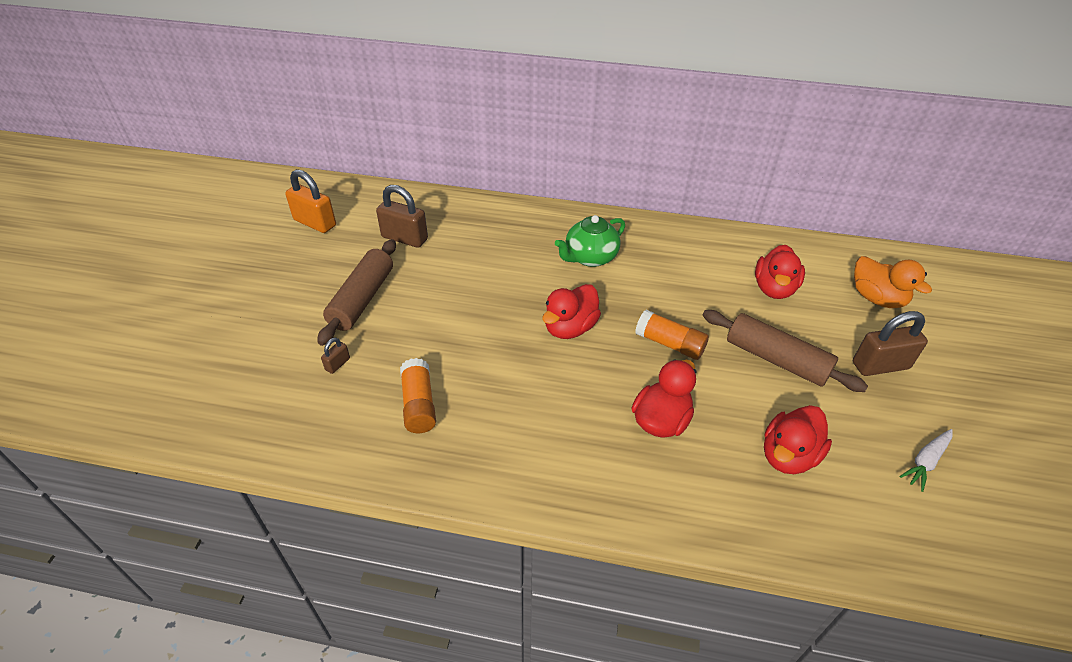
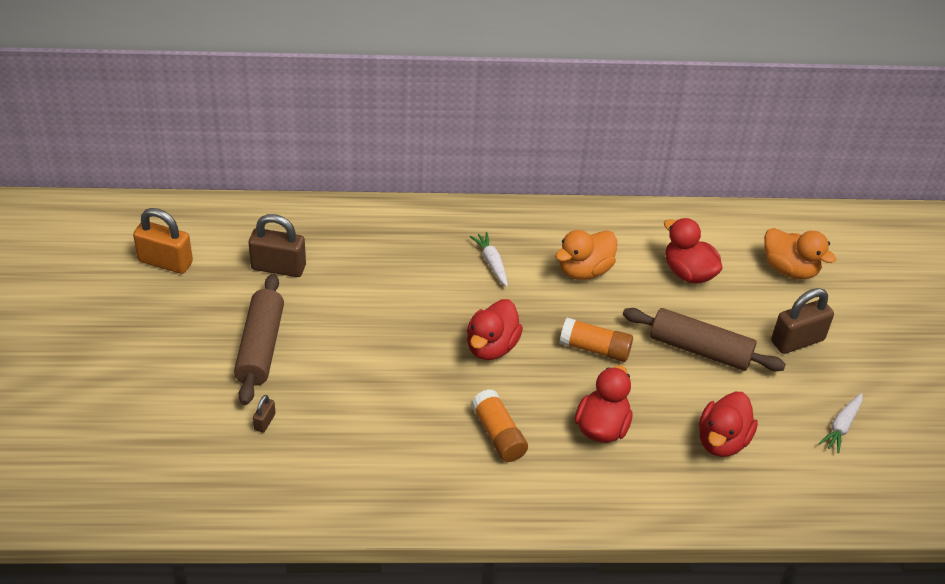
camera: 15 degrees left, 0 degrees up
(419, 404) = (364, 449): orange glue stick -> orange glue stick (498, 435)
(590, 257) = (491, 263): green teapot -> white carrot
(674, 274) = (584, 270): none -> orange duck
(774, 289) = (688, 273): red duck -> red duck turned 135 degrees clockwise

